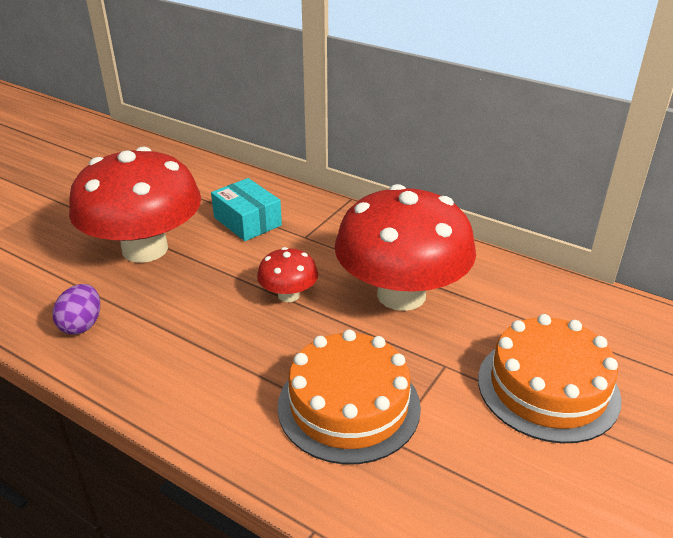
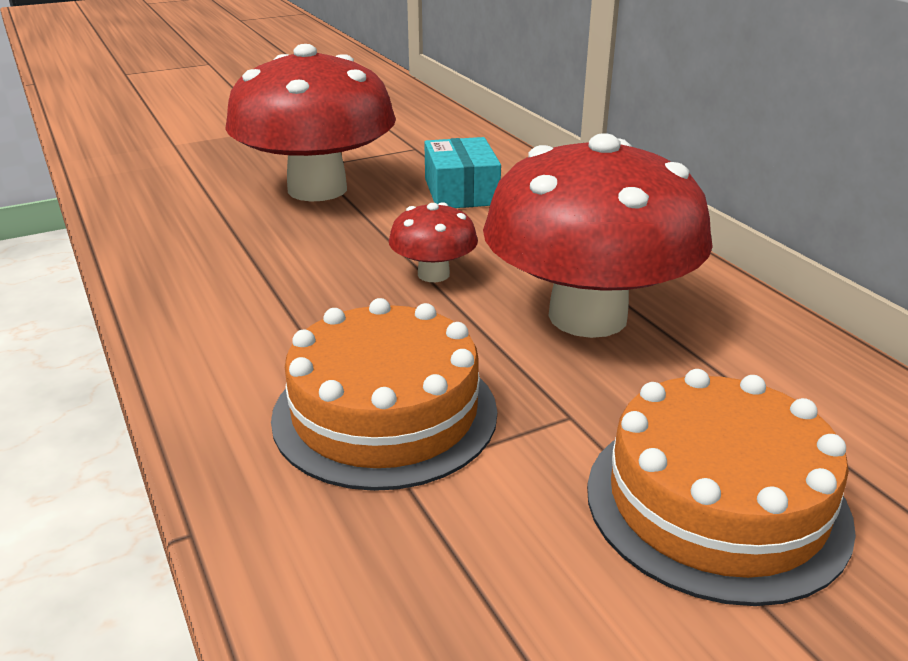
camera: 30 degrees right, 5 degrees down
(82, 325) = (179, 237): purple egg -> none

